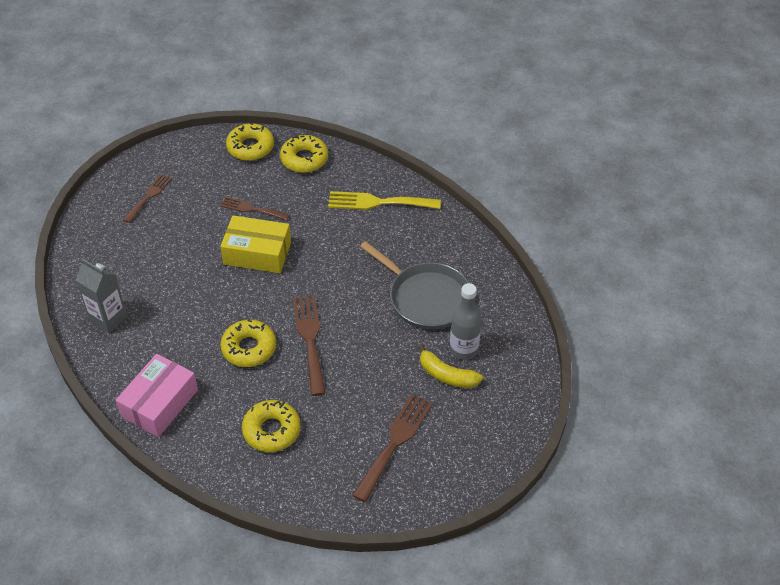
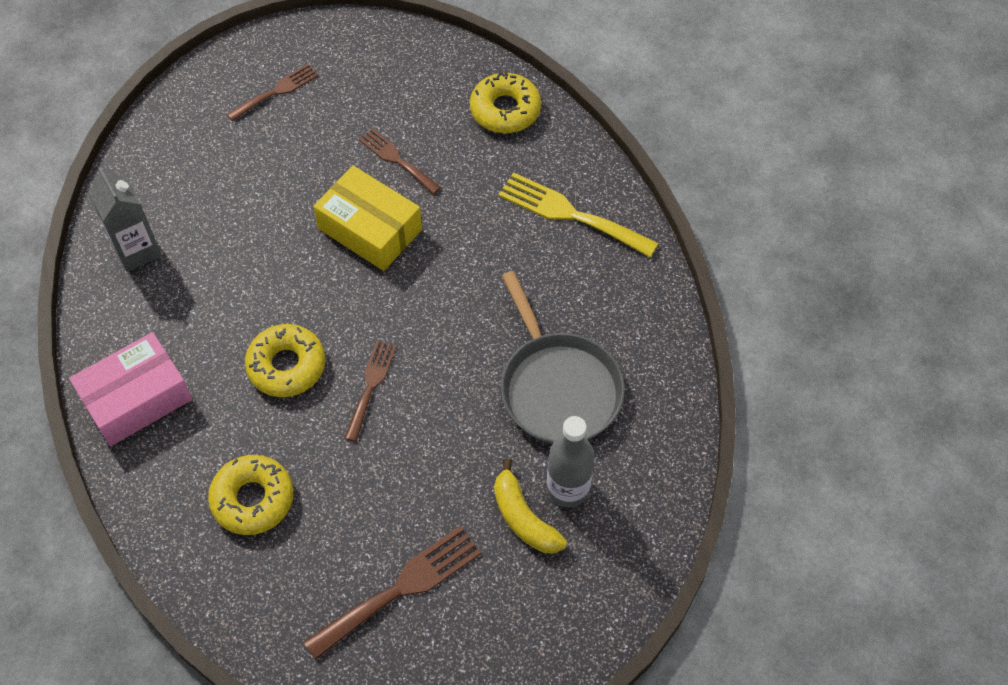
camera: 25 degrees right, 10 degrees up
(250, 147) = (443, 66): yellow donut -> none
(310, 339) = (370, 385): brown fork -> brown fork, size x0.63

